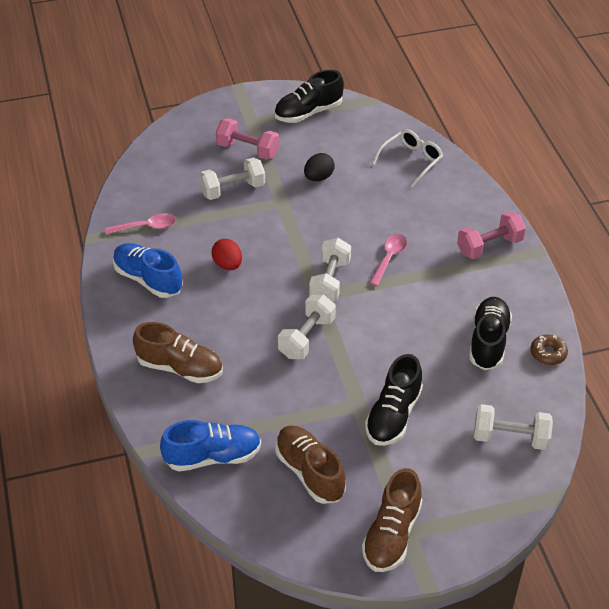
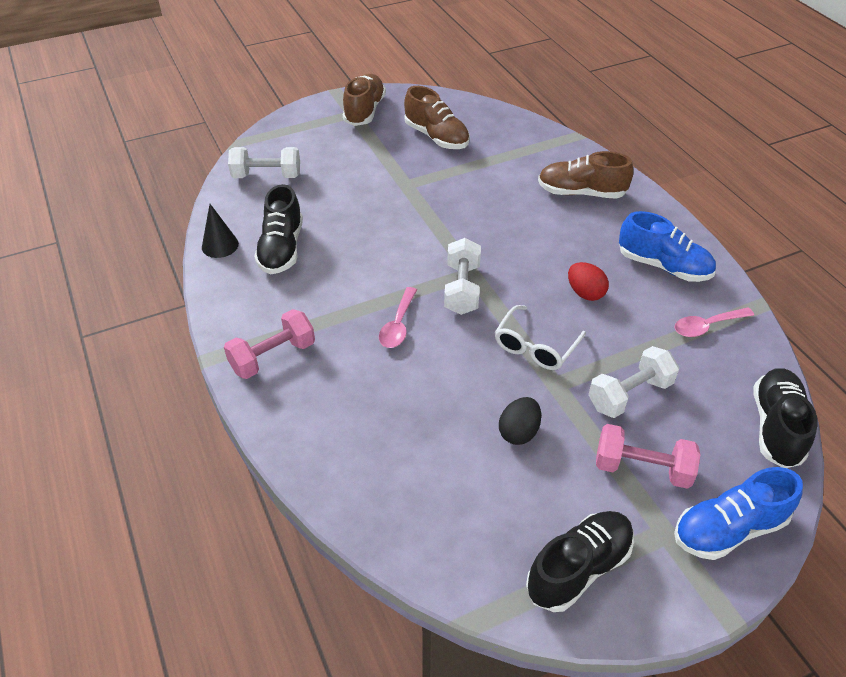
camera: 170 degrees right, 0 degrees up
(213, 457) = (519, 138): blue shoe -> blue shoe (728, 529)
(306, 337) = (470, 231): white dumbbell -> none
(393, 415) = (373, 180): black shoe -> black shoe (776, 427)
(411, 161) = (386, 484): white glasses -> white glasses (535, 347)
(548, 353) = (220, 245): brown donut -> black cone

